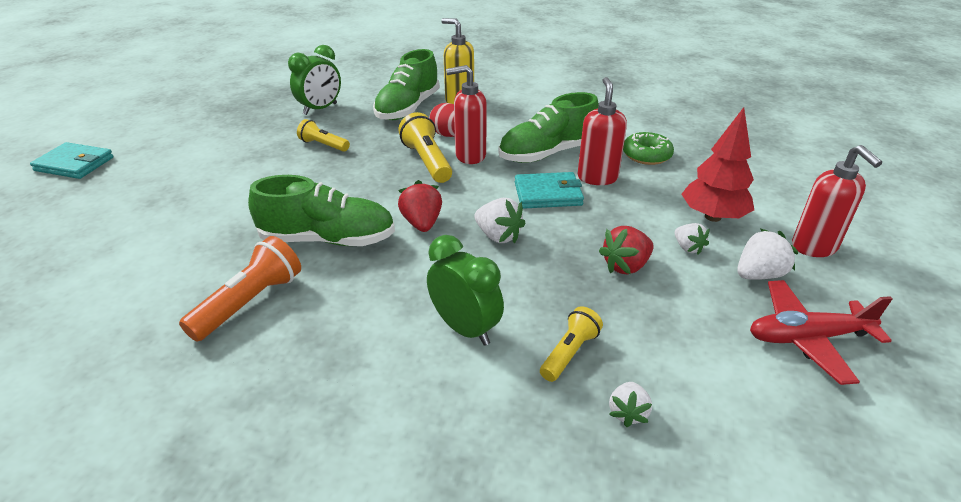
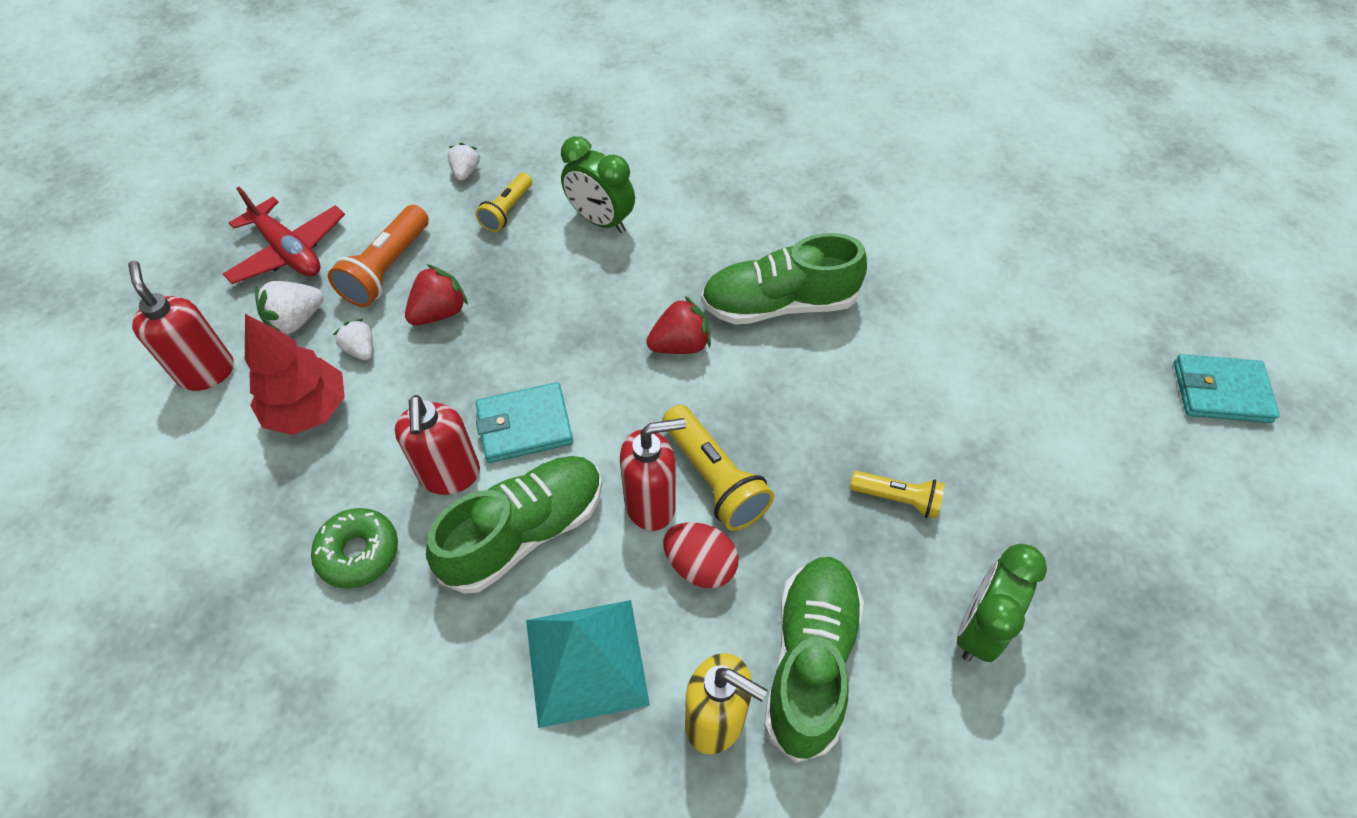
camera: 170 degrees right, 20 degrees up
(250, 302) = (809, 219): orange flashlight -> orange flashlight (387, 269)
(422, 223) = (680, 345): red strawberry -> red strawberry turned 90 degrees counterclockwise
(498, 236) = (584, 337): white strawberry -> none
(516, 117) = (586, 661): none -> turquoise pyramid
(807, 338) = (289, 251): red plane -> red plane turned 60 degrees clockwise

